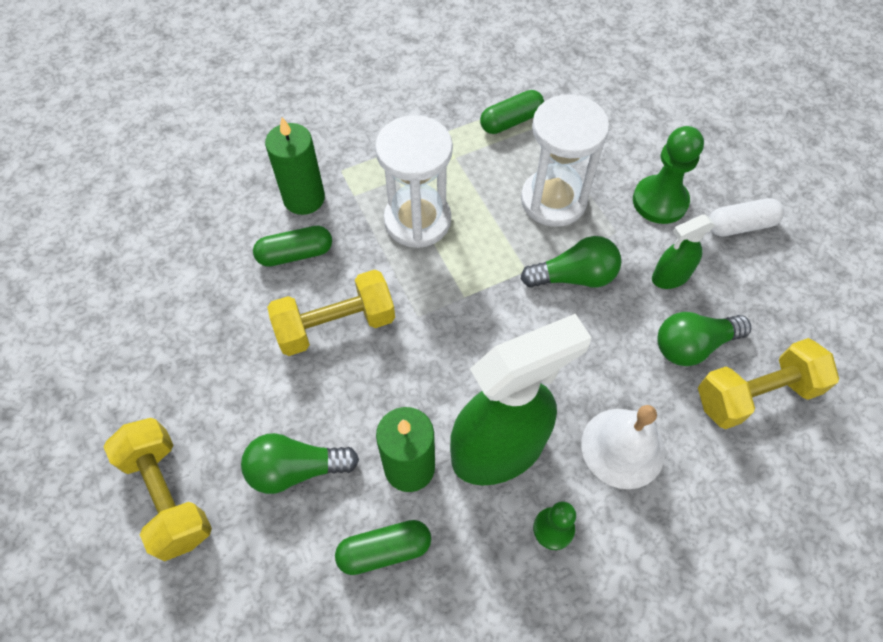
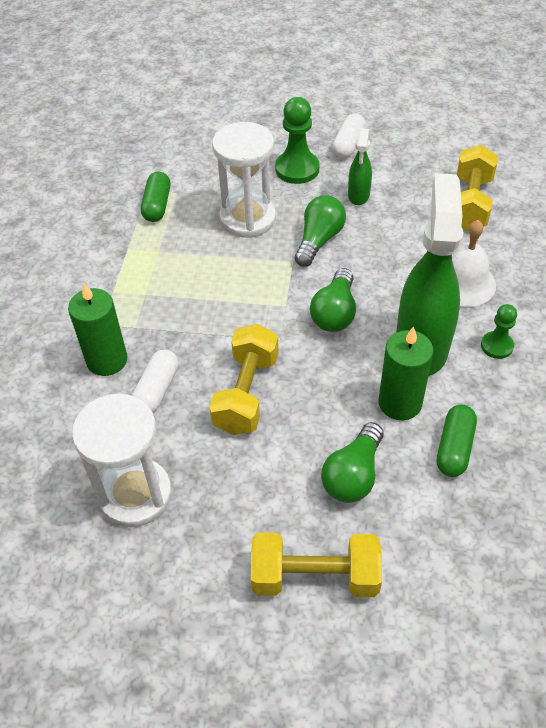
camera: 55 degrees left, 10 degrees down
(295, 254) = (157, 390): green capsule -> white capsule
(417, 220) = (195, 300): white hourglass -> white hourglass (135, 494)
(693, 345) = (416, 212): green light bulb -> green light bulb (335, 313)

